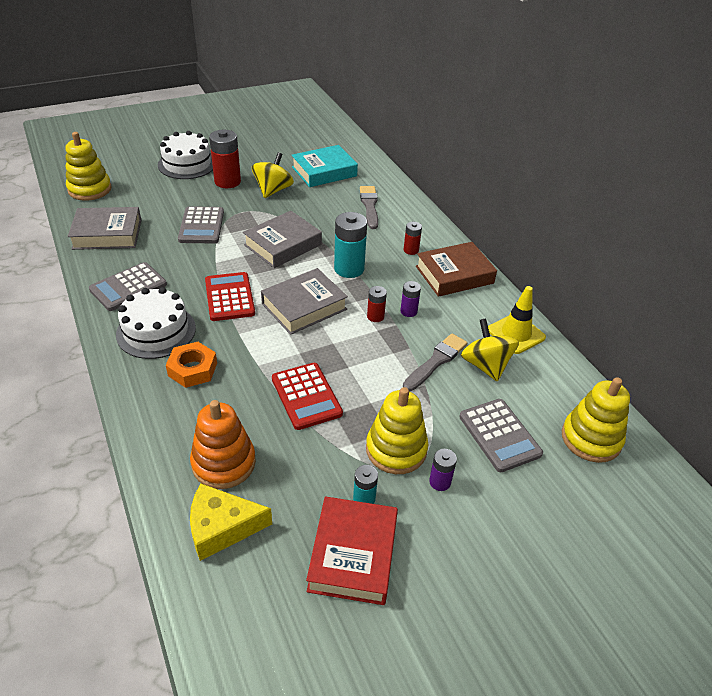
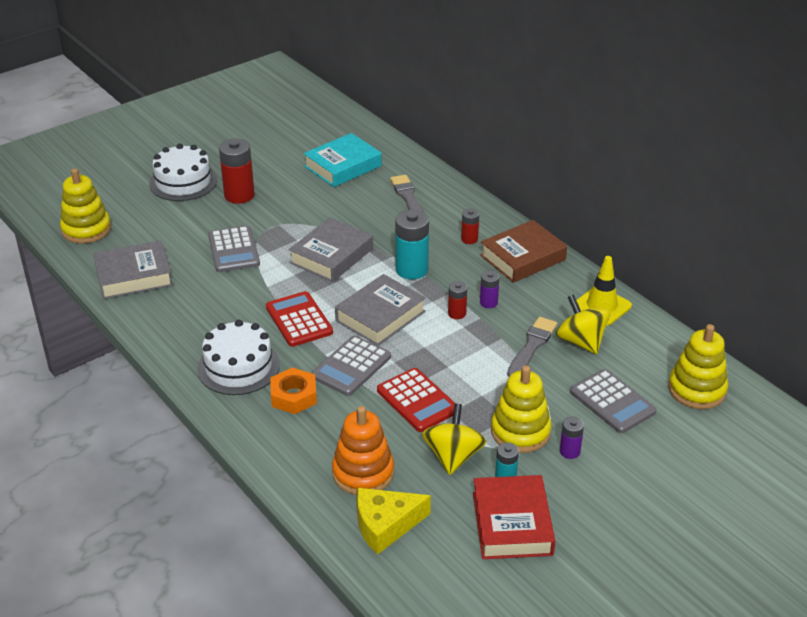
camera: 10 degrees left, 5 degrees down
(128, 287) = (187, 328): grey calculator -> grey calculator (351, 366)
(273, 190) = (295, 197): yellow spinning top -> yellow spinning top (453, 456)

